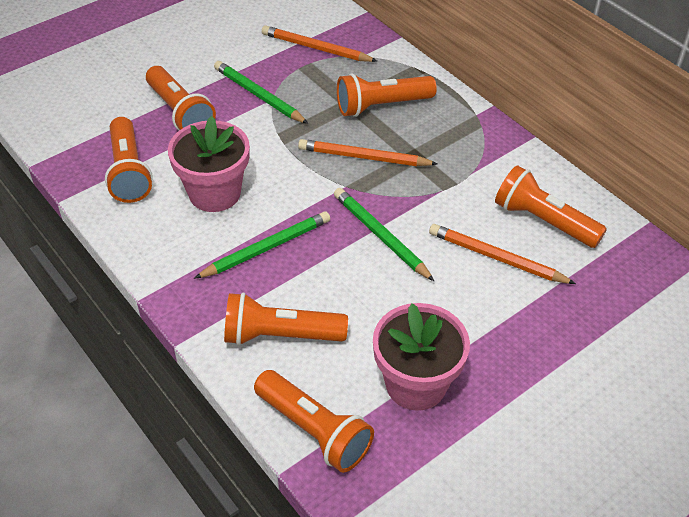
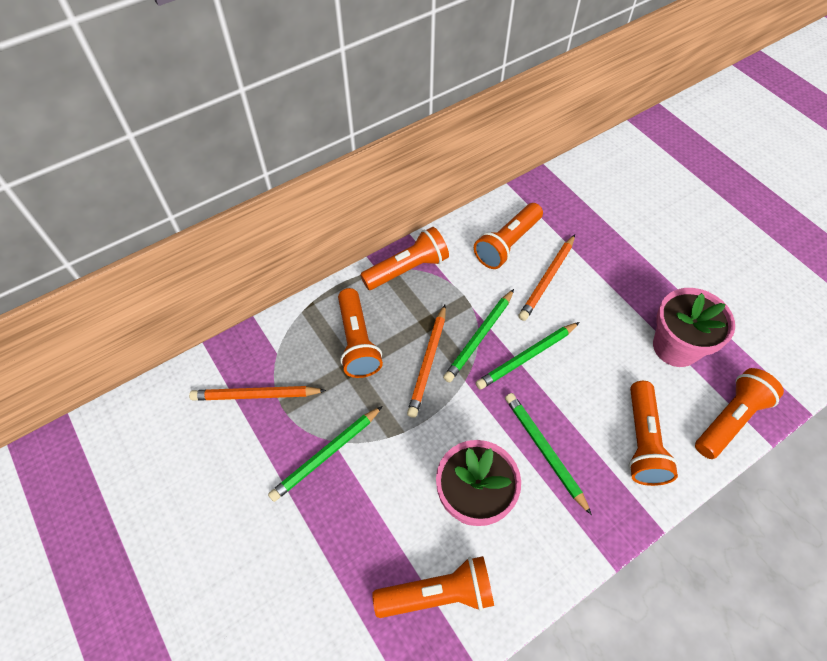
camera: 85 degrees left, 10 degrees up
(180, 113) = (344, 540): orange flashlight -> orange flashlight (407, 269)
(316, 48) = (255, 395): orange pencil -> orange pencil turned 60 degrees clockwise
(401, 196) = (479, 337): none -> green pencil

